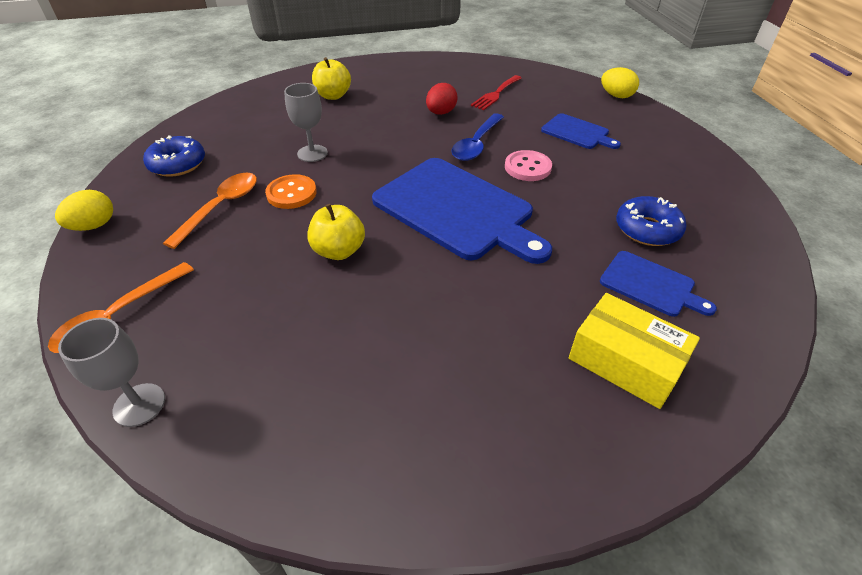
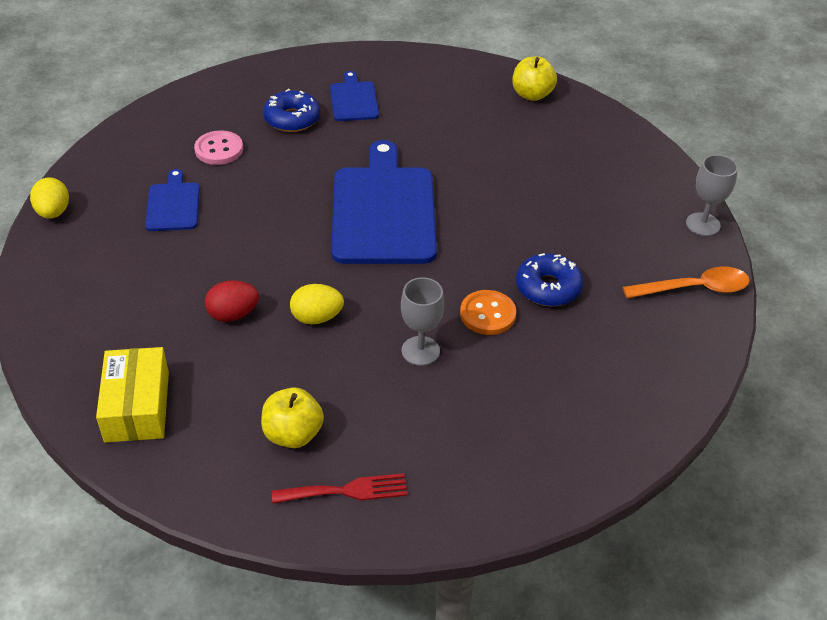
camera: 135 degrees left, 0 degrees up
(94, 226) = (683, 397): yellow egg -> yellow egg (317, 317)
(178, 164) = (562, 434): blue donut -> blue donut (548, 288)
(221, 207) = (560, 341): orange spoon -> none
(339, 251) = (505, 237): yellow apple -> yellow apple (532, 94)
(476, 144) = (270, 254): blue spoon -> none
(496, 94) = (139, 299): red fork -> red fork (346, 491)
(527, 167) = (274, 205): pink button -> pink button (219, 149)
(625, 361) = (431, 88): yellow box -> yellow box (137, 406)

